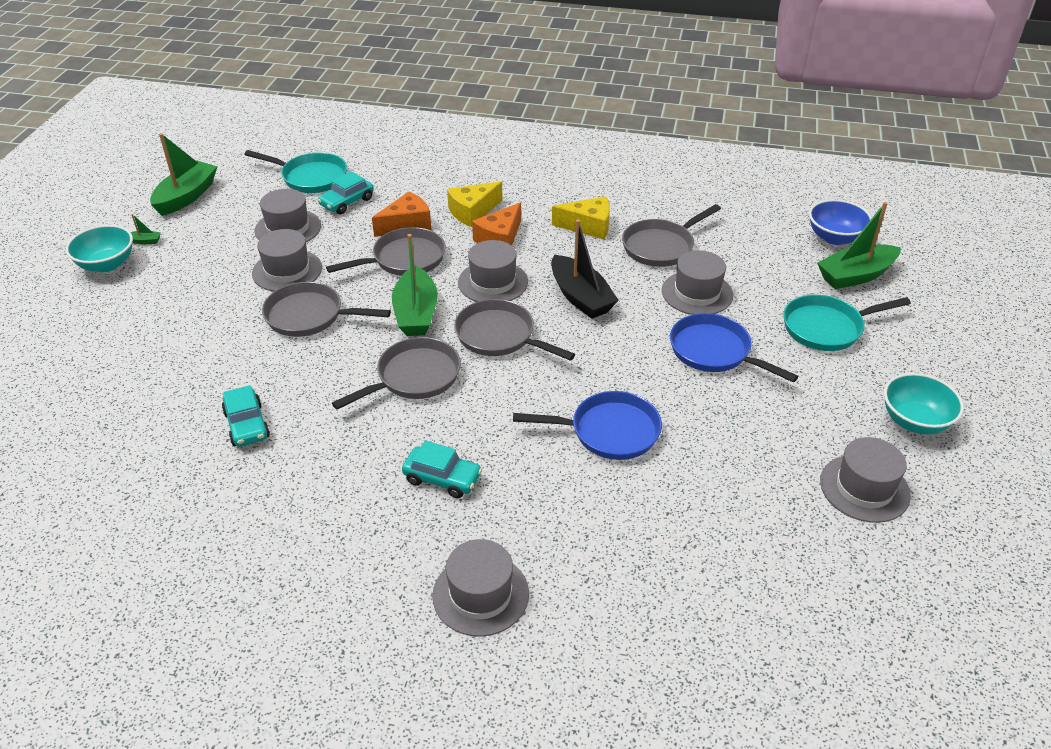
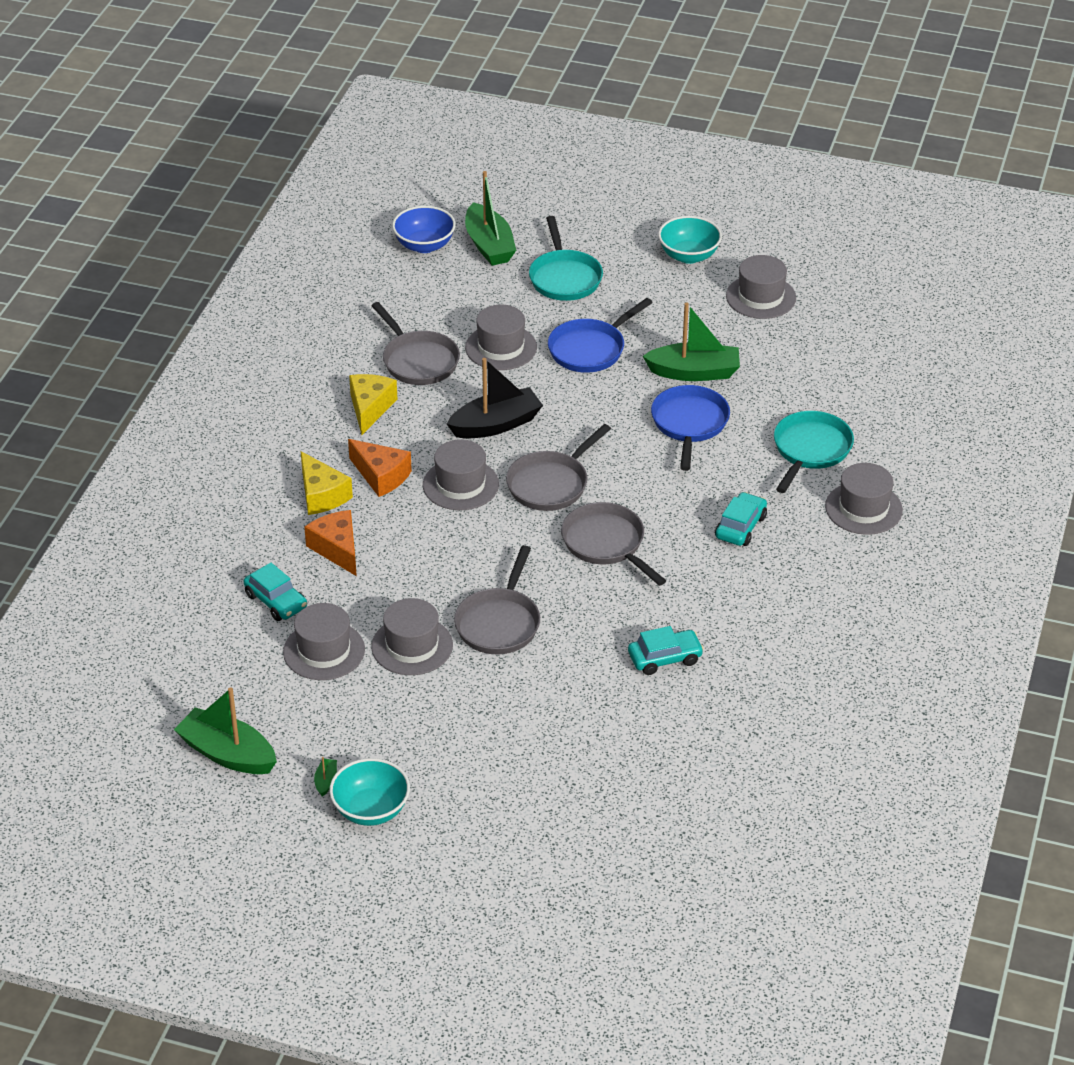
camera: 85 degrees left, 0 degrees up
(311, 177) = (209, 636): turquoise pan -> turquoise pan (810, 450)
(404, 259) = (407, 551): grey pan -> none
(416, 313) = (505, 542): green boat -> green boat (694, 372)

